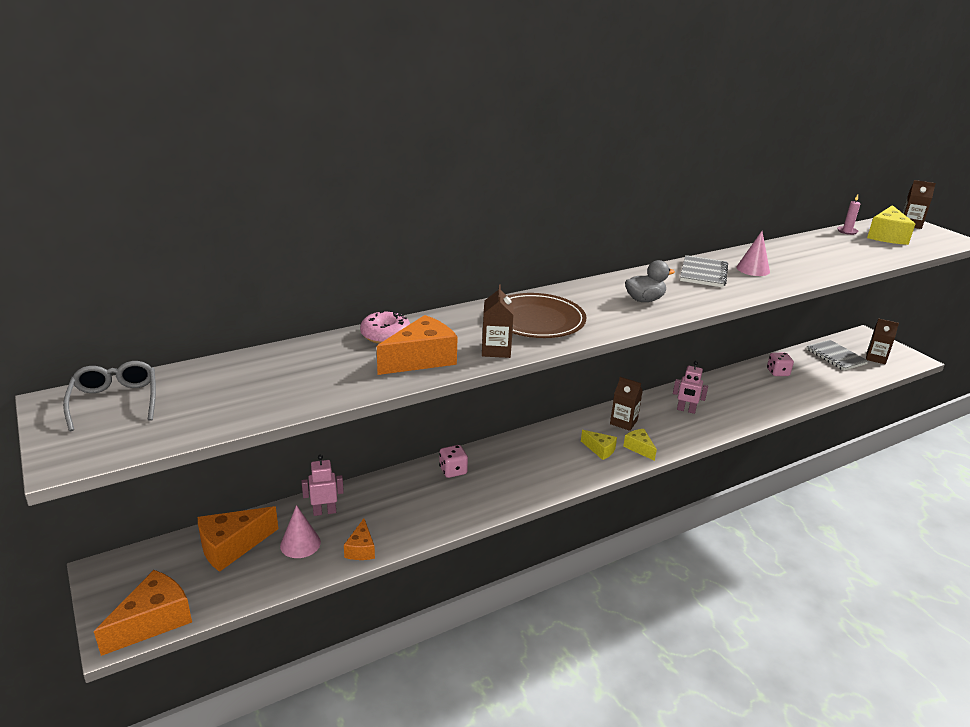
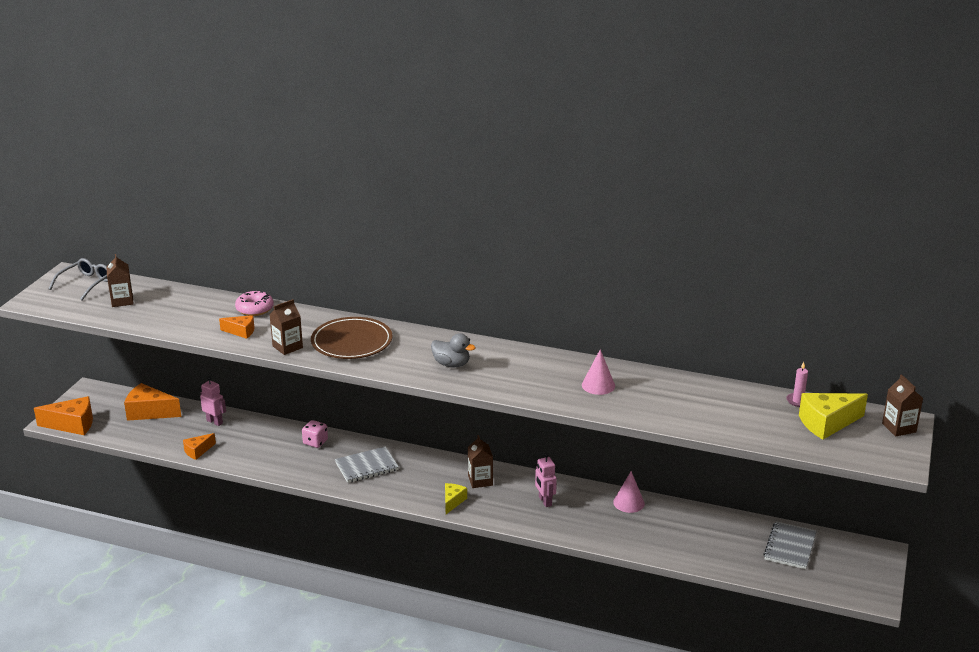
camera: 50 degrees right, 0 degrees up
(300, 544) = (178, 430): pink cone -> pink cone (629, 503)
(421, 359) = (241, 332): orange cheese -> orange cheese, size x0.57
(600, 450) = (425, 486): yellow cheese -> none
(703, 273) = (548, 369): grey notebook -> grey notebook (366, 466)
(777, 372) = (694, 524): pink dice -> none
(876, 358) = (831, 572): brown carton -> brown carton (122, 301)

